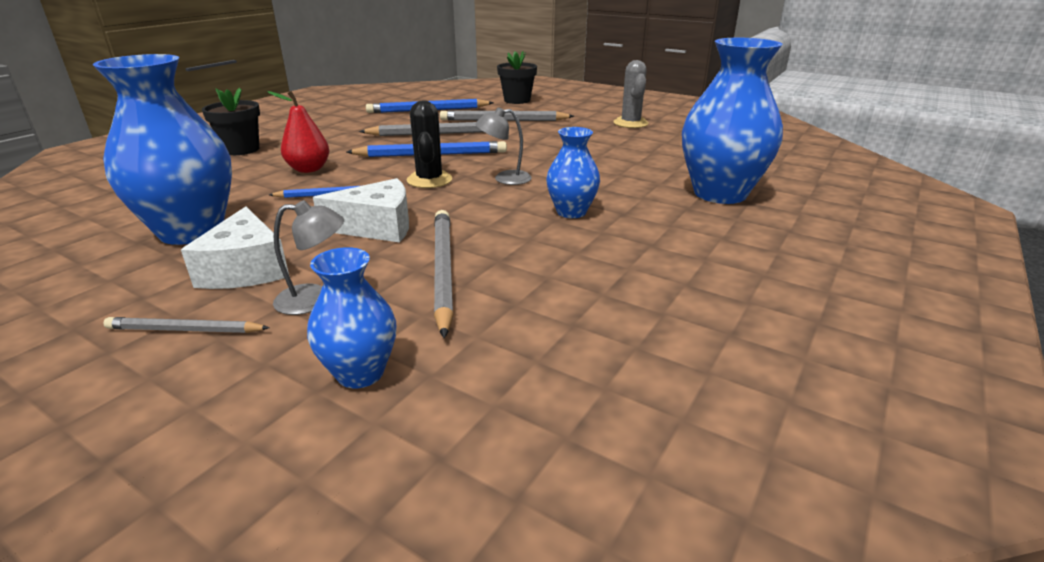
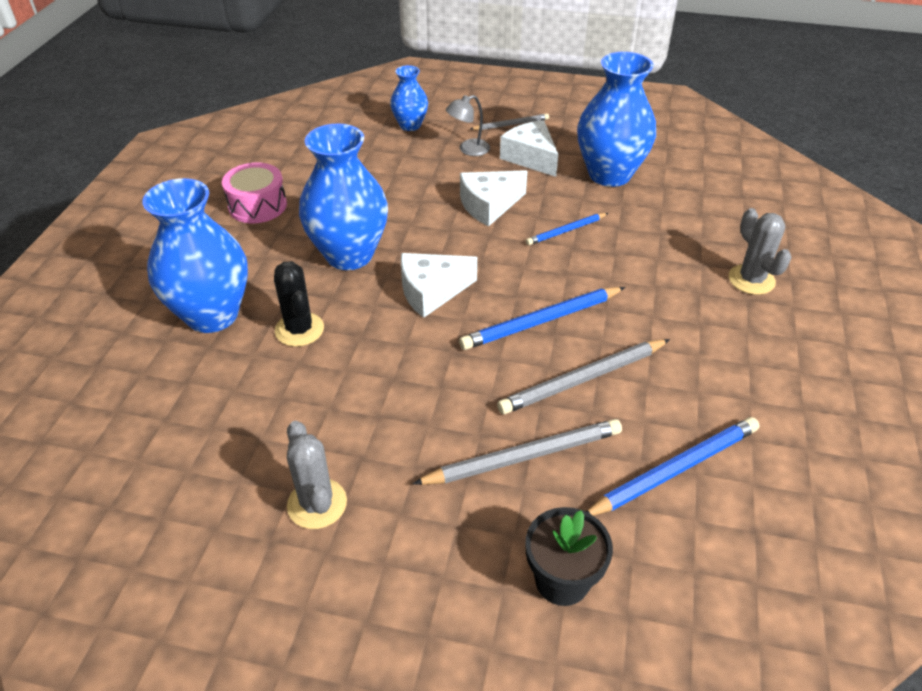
camera: 160 degrees right, 15 degrees up
(241, 149) = (751, 280): black flower pot -> grey cactus
(309, 169) = (632, 262): red pear -> none
(429, 180) = (501, 272): black cactus -> black cactus (299, 329)
(443, 270) = (413, 180): grey pencil -> none
(504, 178) = (431, 291): grey lamp -> white cheese
(571, 212) = (349, 255): blue vase -> blue vase, size x1.87
(686, 279) = (257, 205): none -> pink drum

